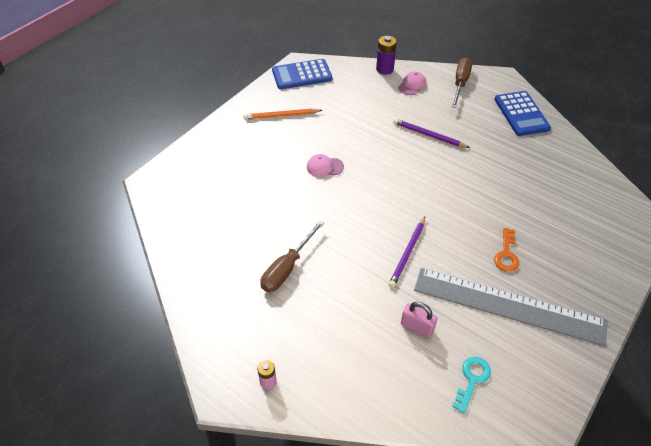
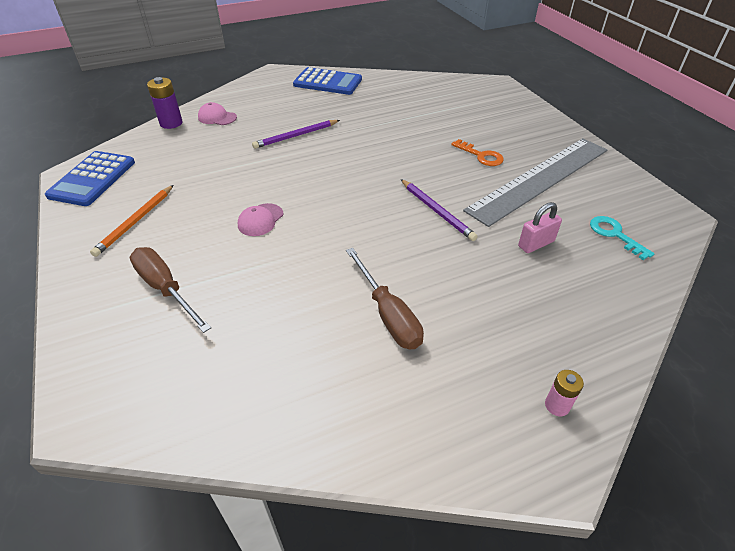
camera: 60 degrees left, 5 degrees down
(412, 85) = (217, 117): pink cap -> pink cap turned 45 degrees counterclockwise
(460, 83) = (252, 93): brown screwdriver -> brown screwdriver (165, 289)

